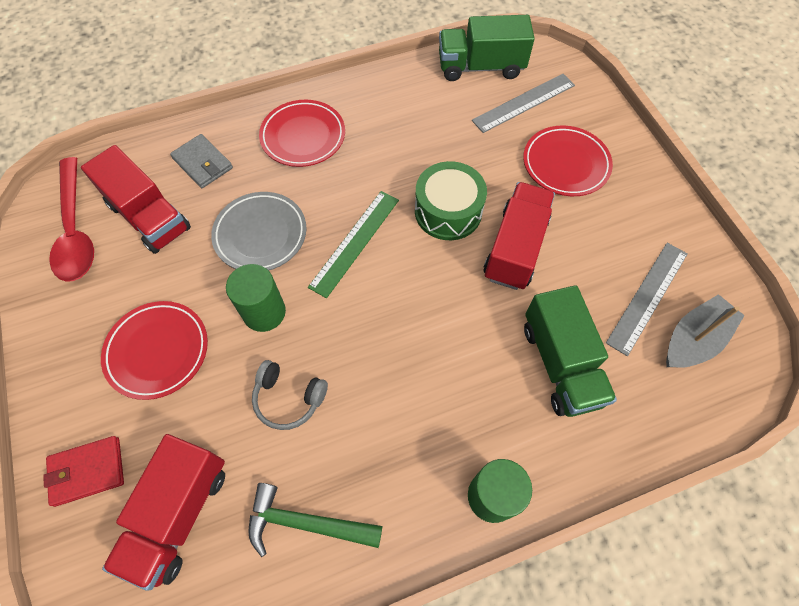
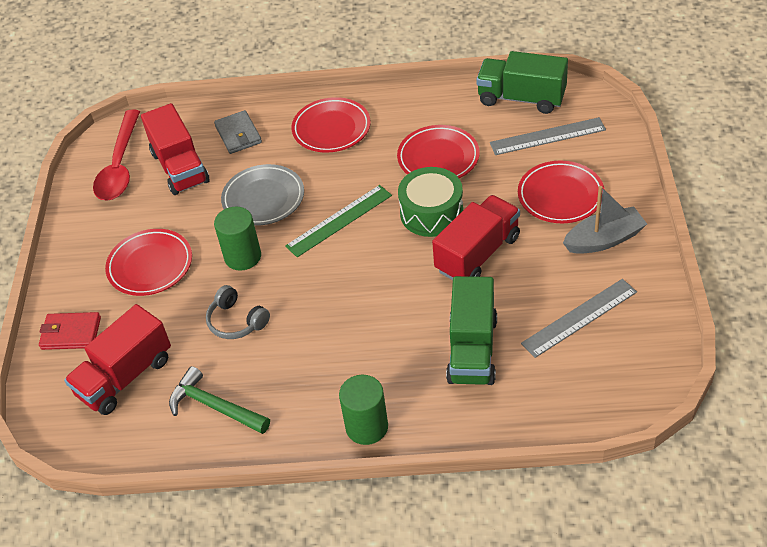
camera: 25 degrees right, 15 degrees down
(428, 147) = (438, 158): none -> red plate
(693, 339) = (604, 359): grey boat -> grey boat (604, 239)

